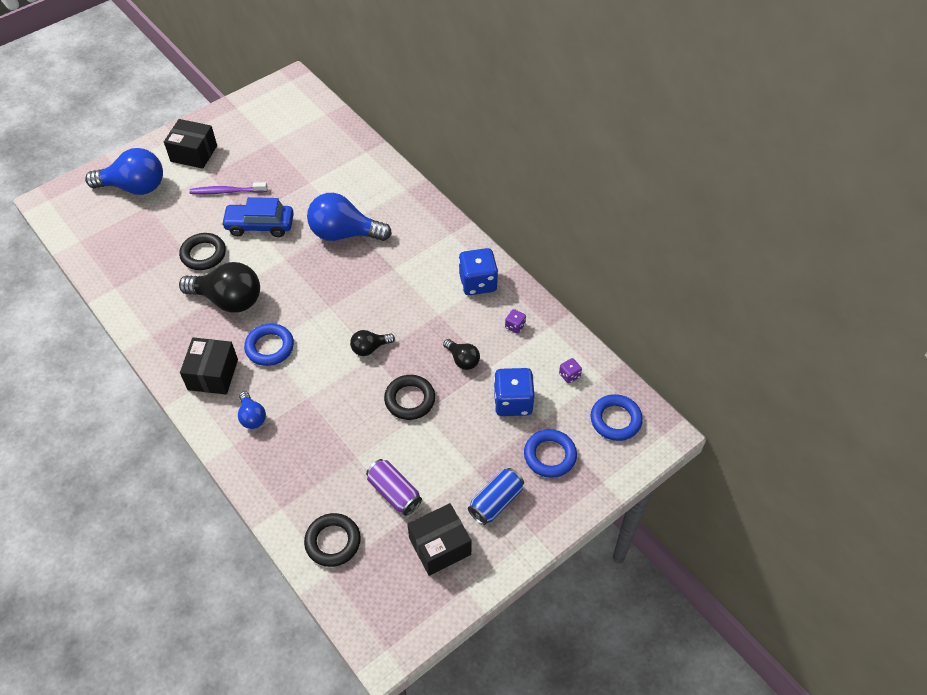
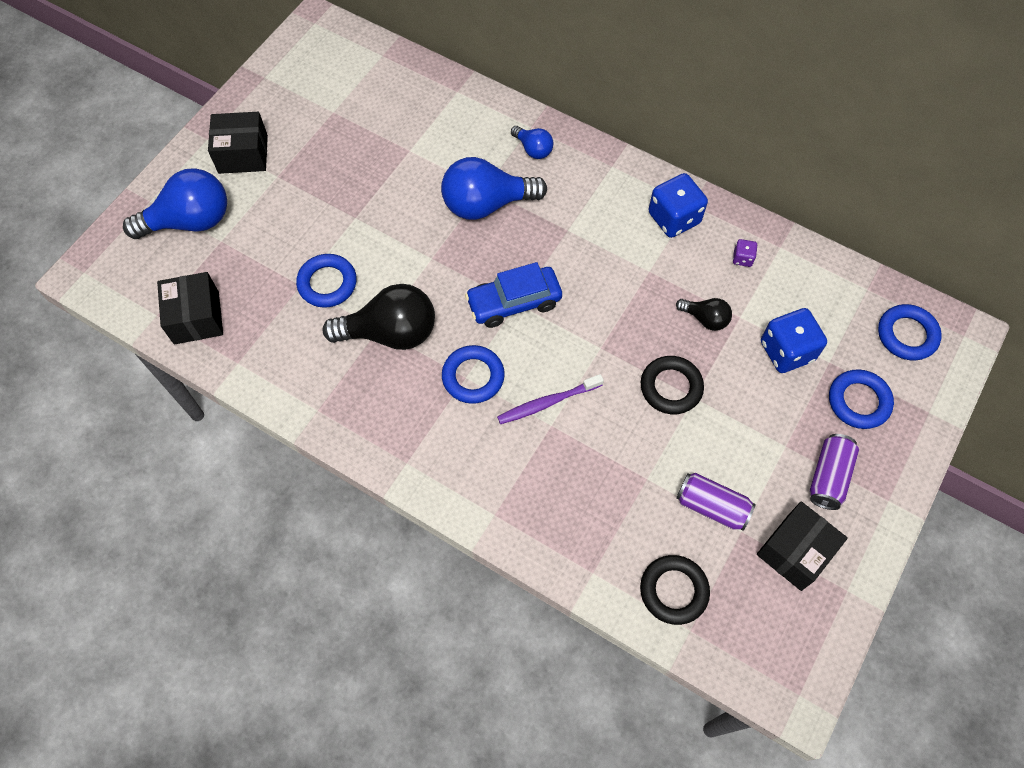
camera: 20 degrees left, 10 degrees up
(203, 254) = (327, 283): black ring -> blue ring
(213, 374) = (422, 434): black box -> black box (196, 317)
(227, 191) = (313, 192): purple toothbrush -> purple toothbrush (548, 402)
(252, 417) = (498, 471): blue light bulb -> blue light bulb (533, 149)
(260, 225) = (378, 225): blue car -> blue car (514, 302)
(370, 348) = (592, 339): black light bulb -> none
(496, 502) = (828, 476): blue can -> purple can
(569, 375) = (831, 298): purple dice -> none

